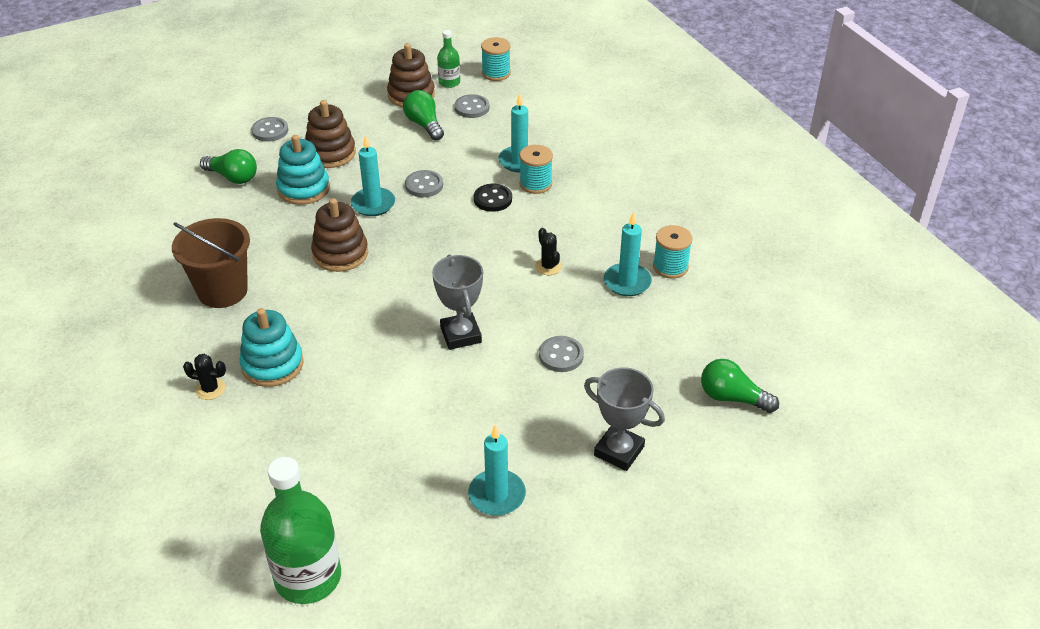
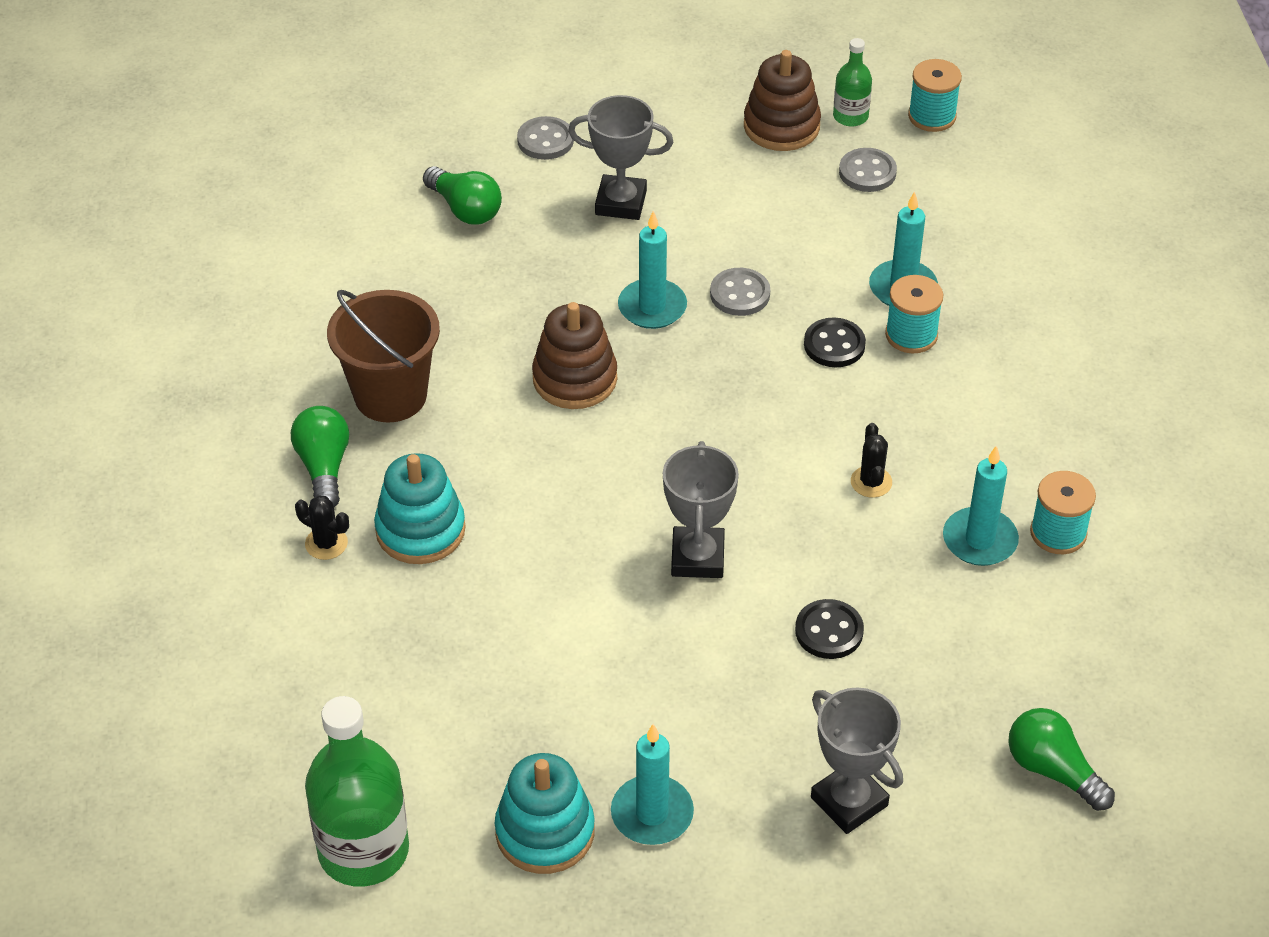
camera: 20 degrees right, 5 degrees up
(303, 189) = (560, 255): turquoise stacking toy -> turquoise stacking toy (545, 832)
(330, 153) = (621, 202): brown stacking toy -> grey trophy
(424, 125) = (781, 186): green light bulb -> green light bulb (324, 467)
(561, 355) = (829, 631): grey button -> black button

